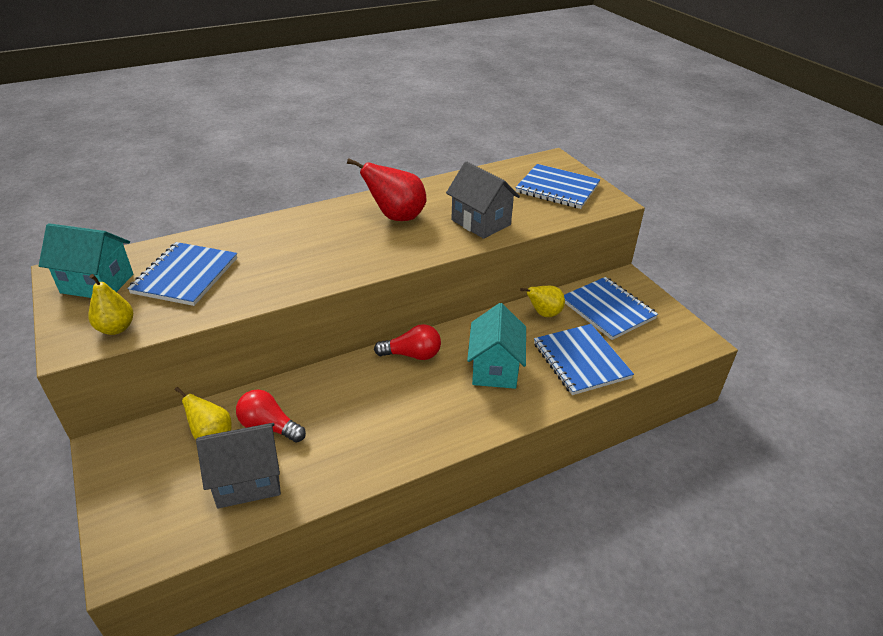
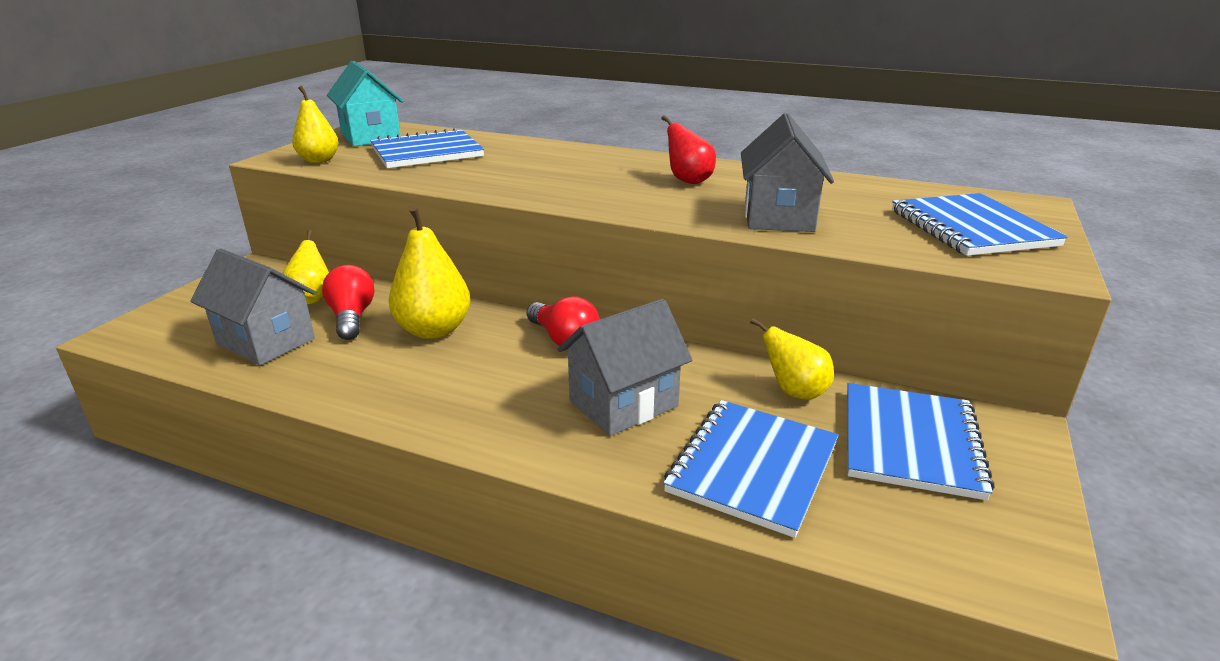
camera: 50 degrees right, 10 degrees down
(335, 398) = (434, 330): none -> yellow pear
(396, 217) = (688, 180): red pear -> red pear, size x0.64
(495, 369) = (623, 403): turquoise house -> grey house

